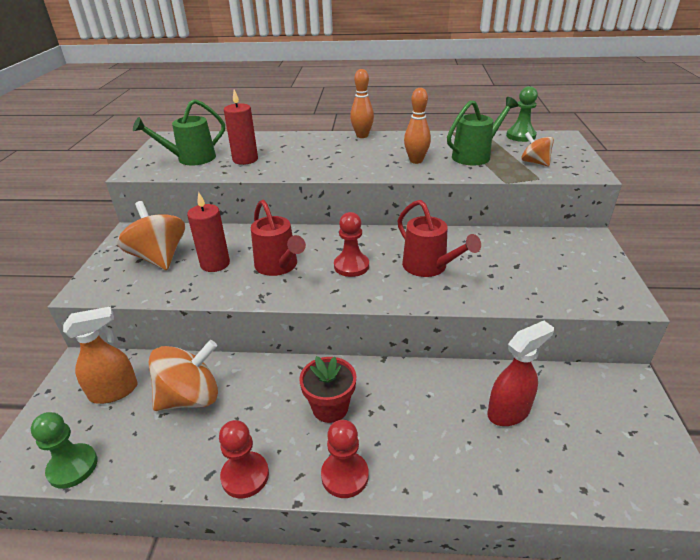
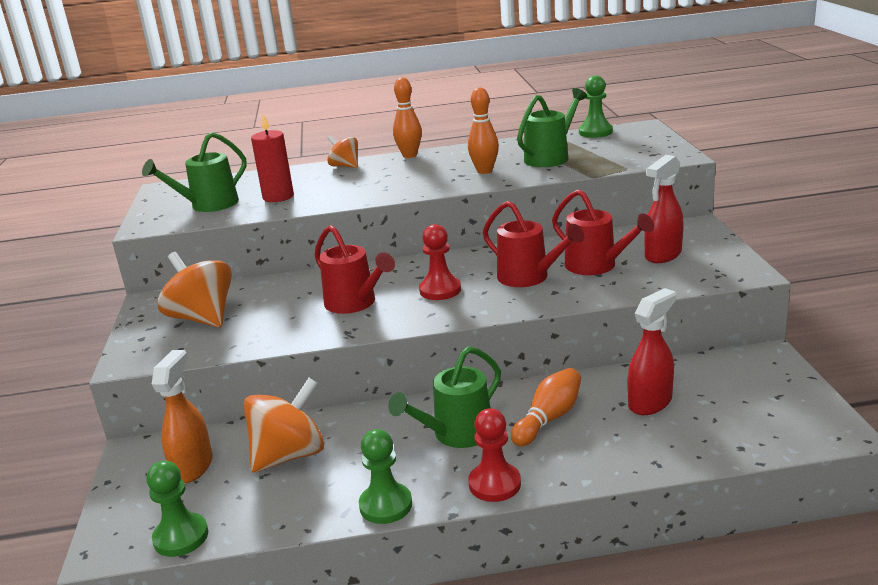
camera: 10 degrees left, 10 degrees down
(114, 391) = (193, 467): orange spray bottle -> orange spray bottle turned 45 degrees counterclockwise
(215, 264) = (276, 313): red candle -> none
(245, 476) = (386, 505): red pawn -> green pawn
(330, 408) = (456, 434): red flower pot -> green watering can
(413, 409) = (548, 418): none -> orange bowling pin
(491, 266) = (596, 266): none -> red watering can
(534, 162) = (618, 155): orange spinning top -> orange spinning top (345, 166)
(553, 265) = (662, 255): none -> red spray bottle

